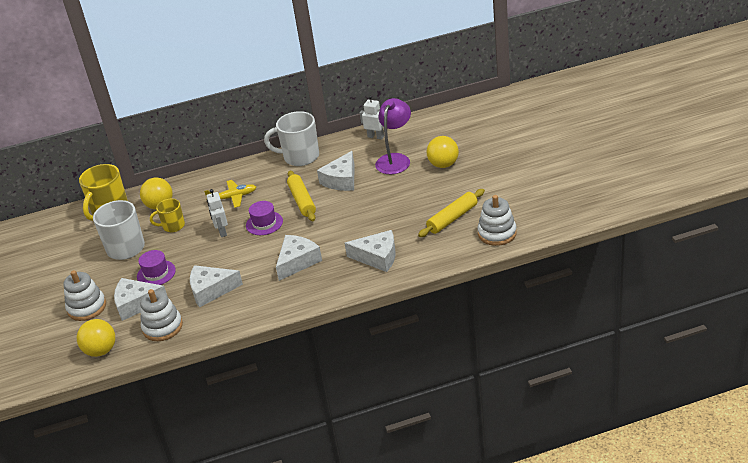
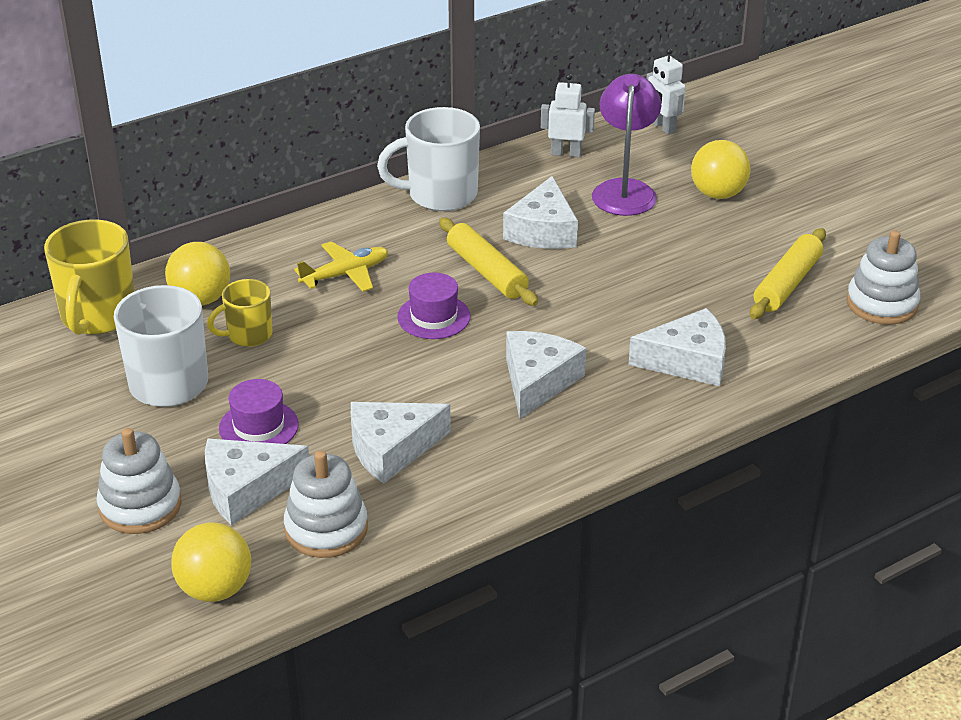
camera: 20 degrees left, 0 degrees up
(222, 231) = (356, 338): white robot -> white robot (662, 127)

